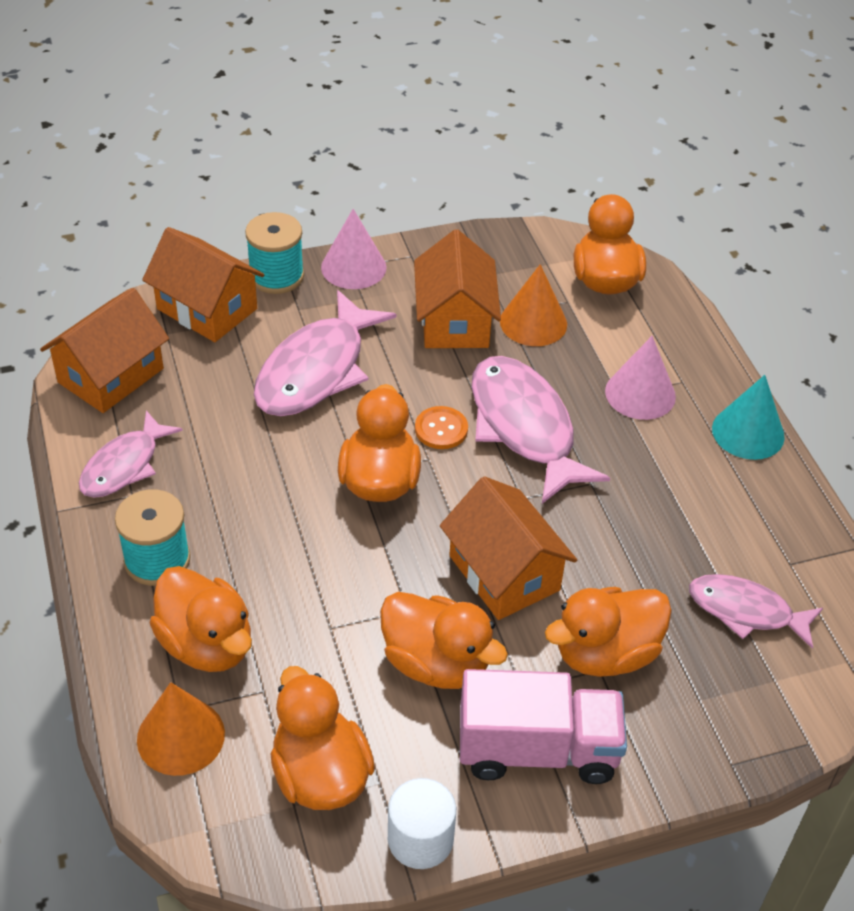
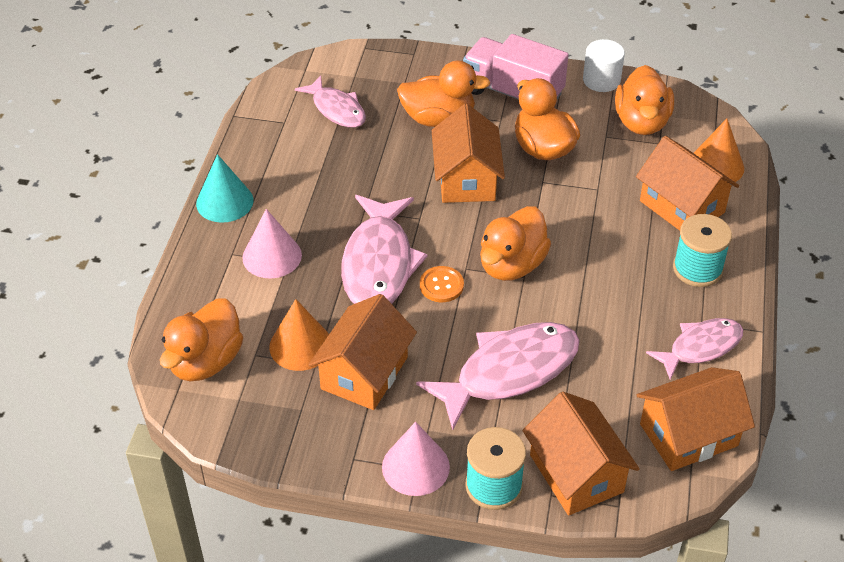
camera: 150 degrees left, 0 degrees up
(207, 644) = (682, 206): orange duck -> orange house

